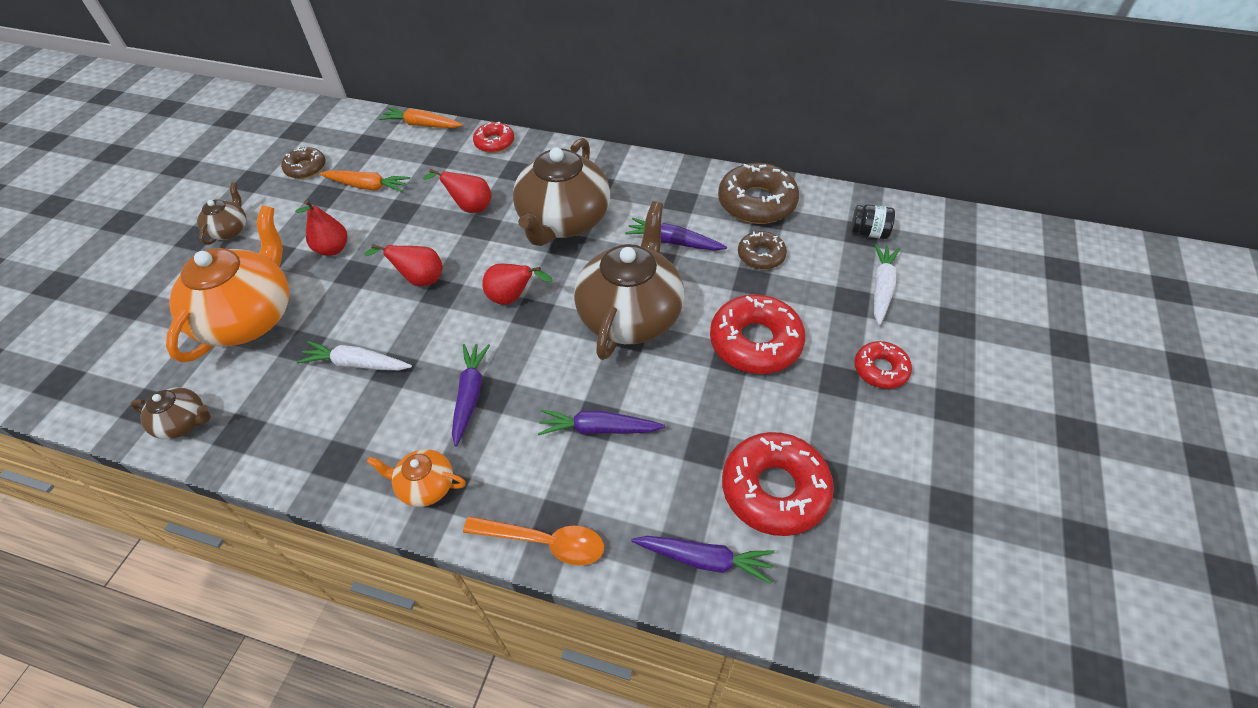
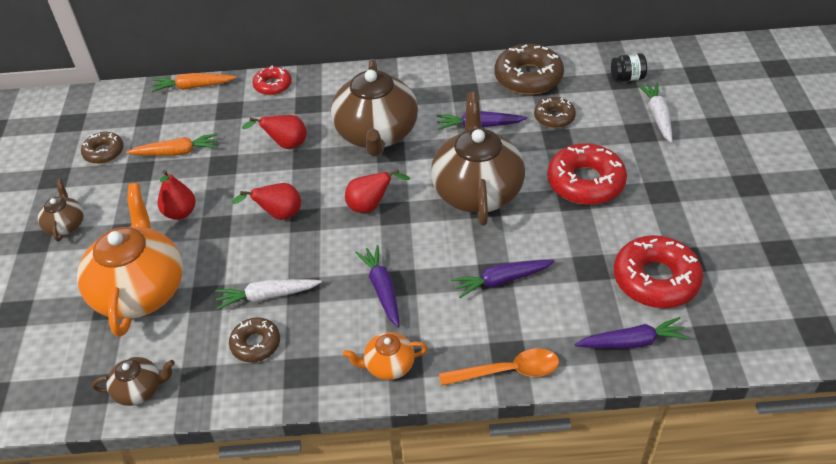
camera: 20 degrees left, 5 degrees down
(315, 413) = (256, 344): none -> brown donut
(880, 369) = (687, 174): red donut -> none

